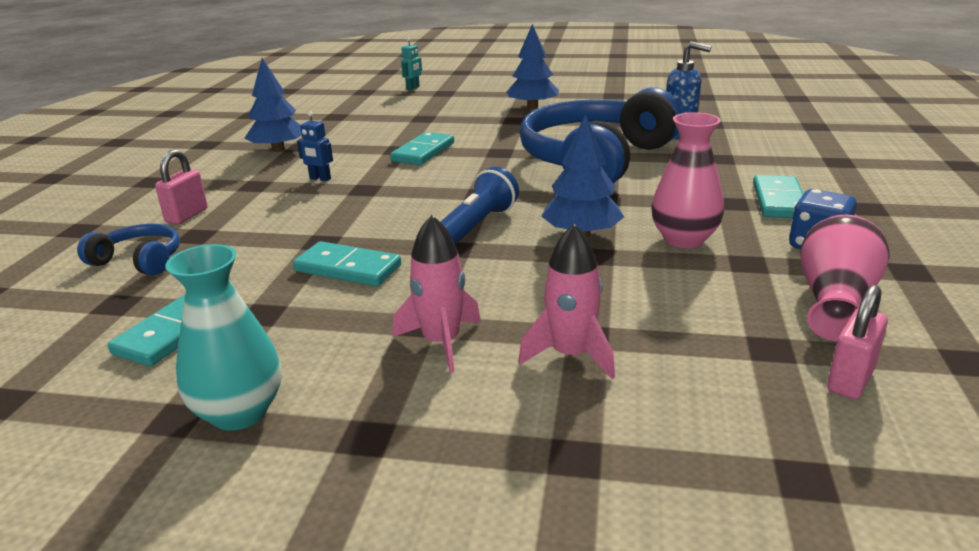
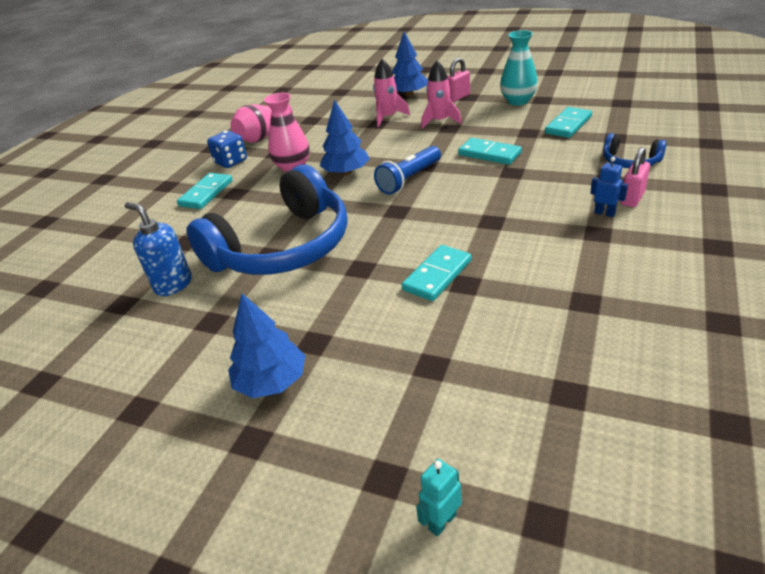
camera: 165 degrees left, 10 degrees up
(278, 149) = (609, 297): blue tree -> blue tree (409, 94)
(320, 179) = (536, 238): blue robot -> blue robot (604, 213)
(850, 380) = (296, 111): pink padlock -> pink padlock (458, 97)

